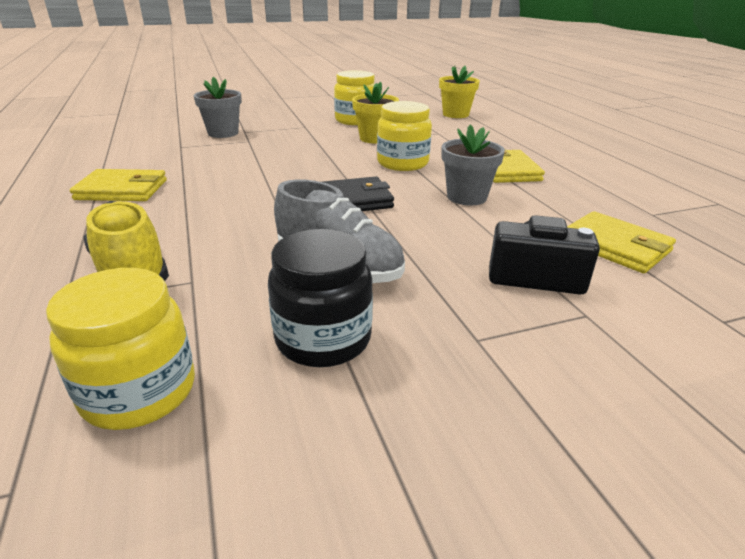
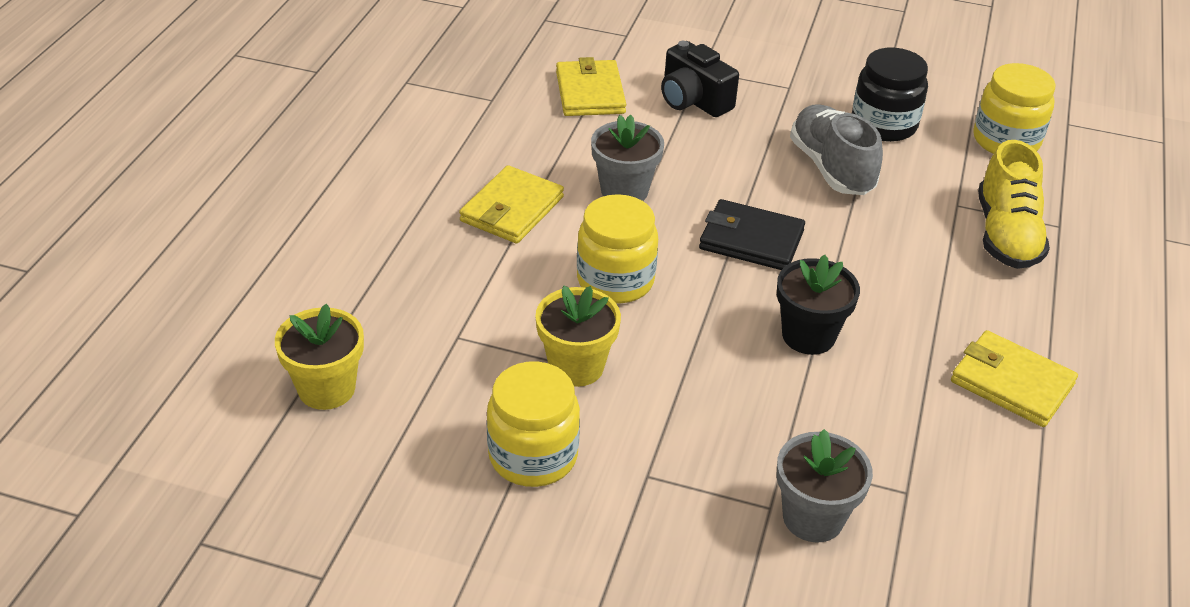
camera: 145 degrees left, 10 degrees up
(269, 174) = (808, 336): none -> black flower pot

